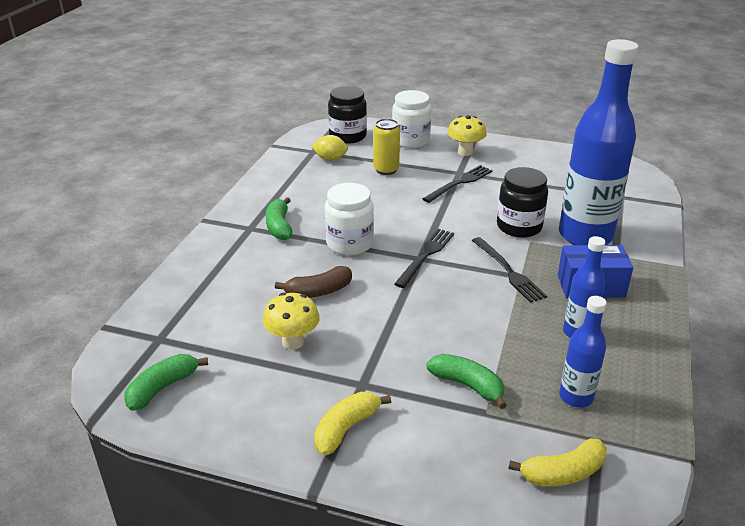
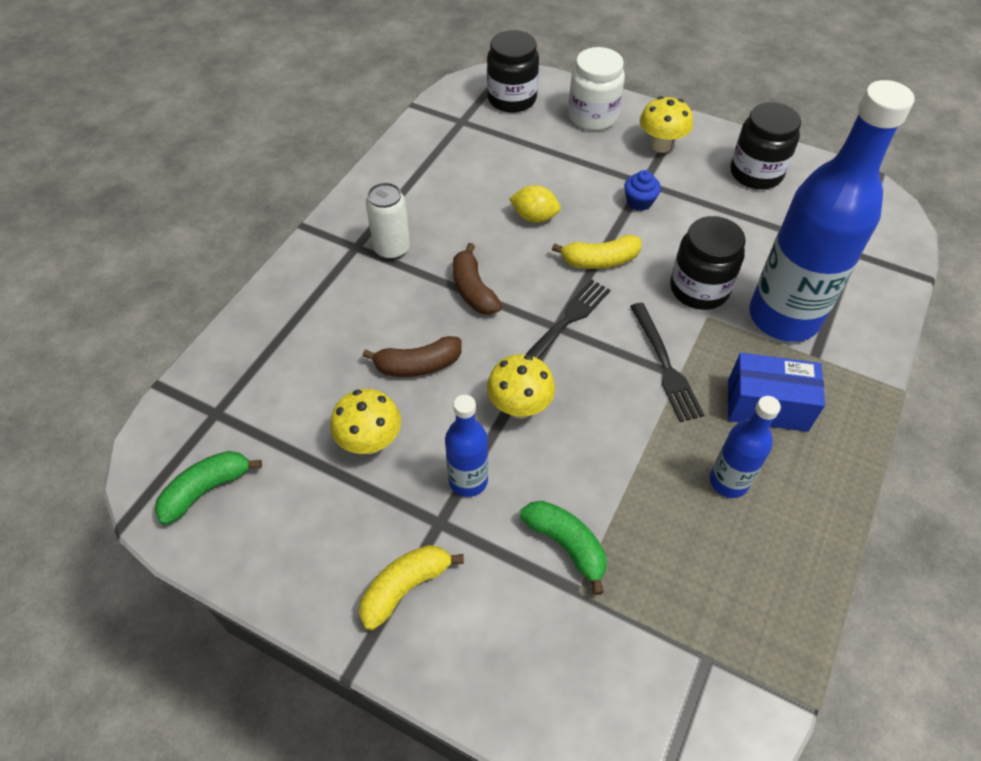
camera: 10 degrees right, 20 degrees up
(279, 226) = (392, 249): green banana -> white can
(330, 159) = (480, 138): yellow lemon -> yellow lemon (534, 217)
(349, 244) = (473, 290): white jar -> brown banana
(386, 170) = (548, 166): yellow can -> none
(406, 308) = (519, 407): none -> yellow mushroom
(459, 183) = (639, 202): black fork -> blue cupcake
(538, 161) = (756, 173): none -> black jar
(563, 473) = (649, 701): yellow banana -> yellow banana (600, 260)
(576, 397) = (697, 586): blue bottle -> blue bottle (468, 480)

